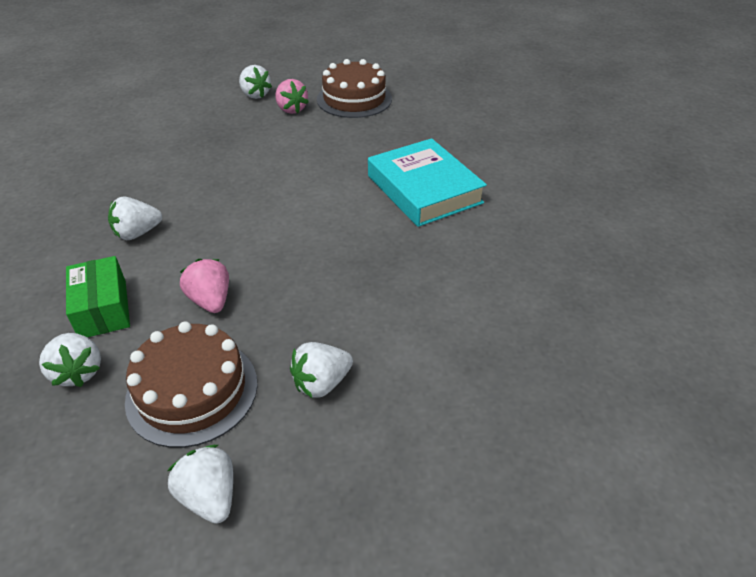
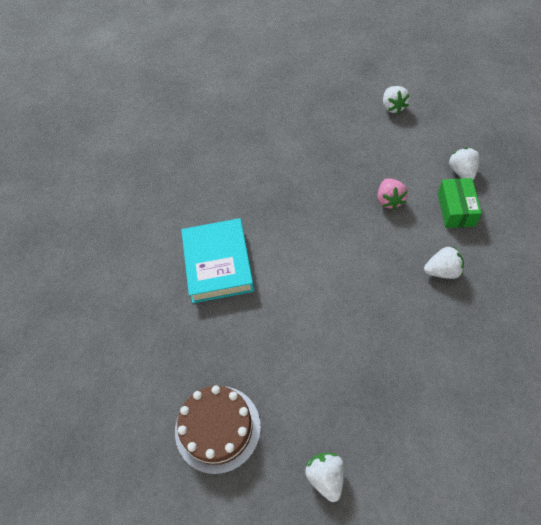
camera: 155 degrees left, 15 degrees up
(192, 391) = (400, 150): brown cake -> none
(291, 109) = (291, 427): pink strawberry -> none
(321, 383) = (336, 141): white strawberry -> none

